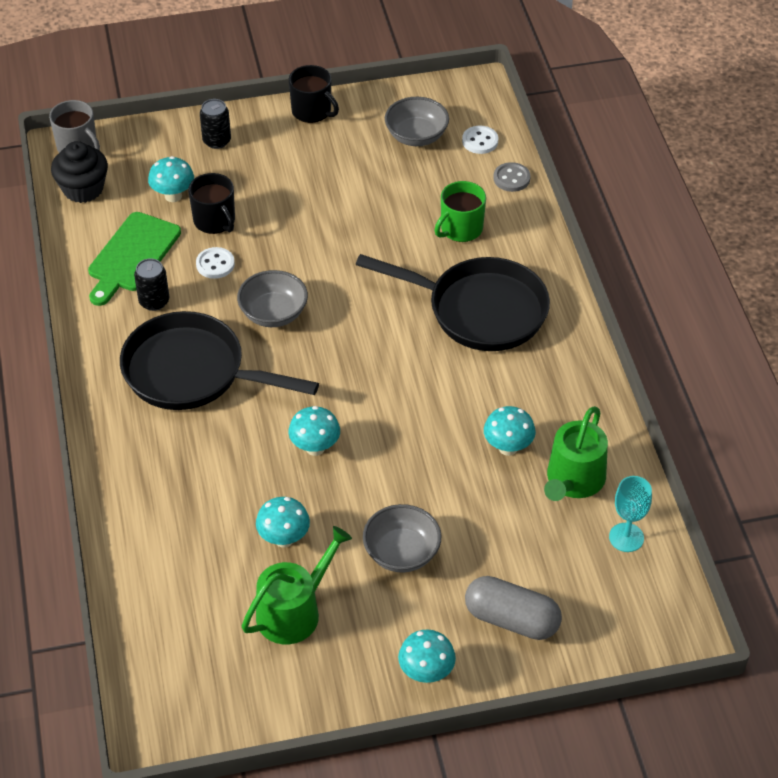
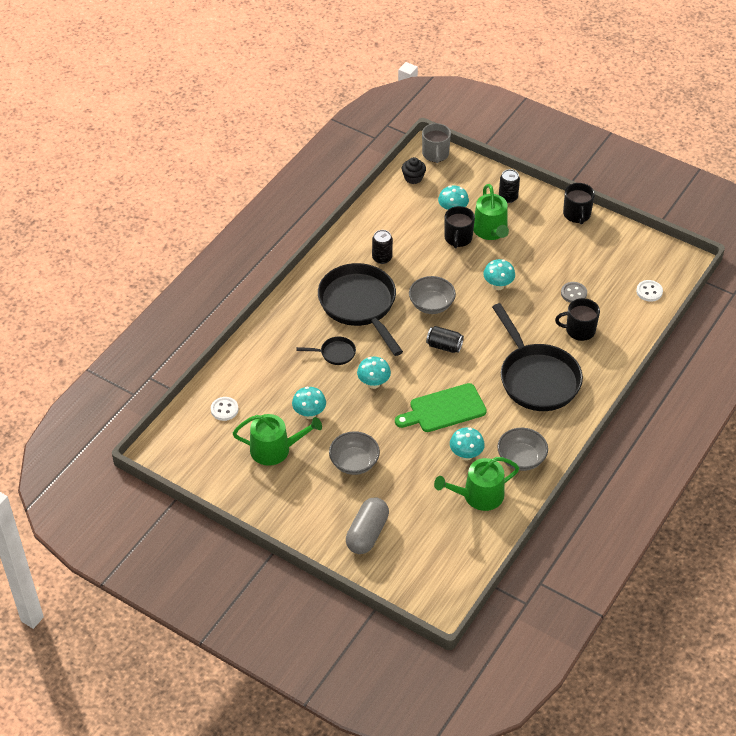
camera: 45 degrees right, 0 degrees up
(83, 189) = (413, 178): black cupcake -> black cupcake, size x0.66
(132, 256) = (398, 228): green cutting board -> green cutting board (444, 409)
(215, 264) = (432, 260): white button -> white button (224, 409)
(230, 447) = (335, 353): none -> black pan
(242, 189) = (491, 231): none -> green watering can
(342, 348) = (444, 346): none -> black can
(416, 136) = (617, 265): grey bowl -> grey bowl (521, 459)
(426, 673) = (299, 524): turquoise mushroom -> turquoise mushroom (498, 285)
(460, 229) = (579, 330): green mug -> black mug
(511, 178) = (641, 323): grey button -> grey button (573, 293)
(511, 620) = (367, 533): grey capsule -> grey capsule turned 45 degrees clockwise
(626, 537) = (470, 542): turquoise goblet -> none

